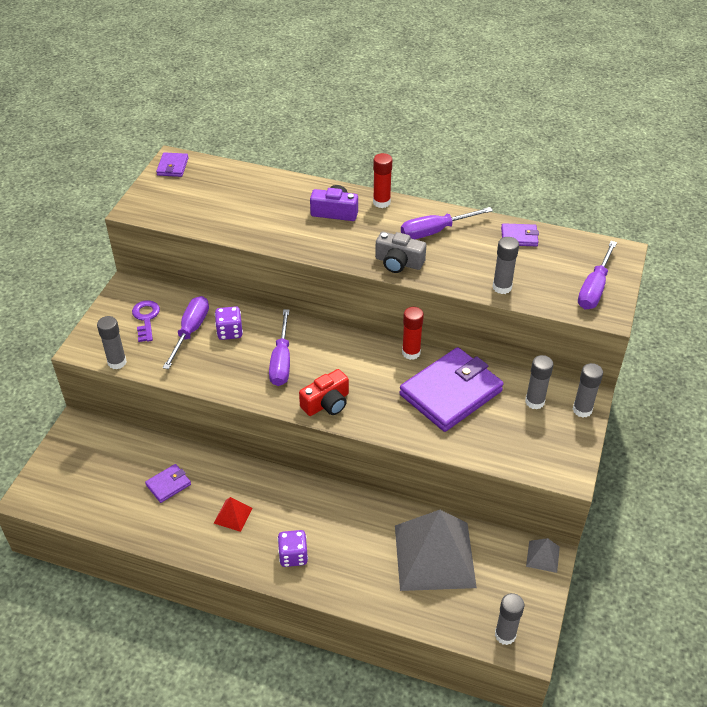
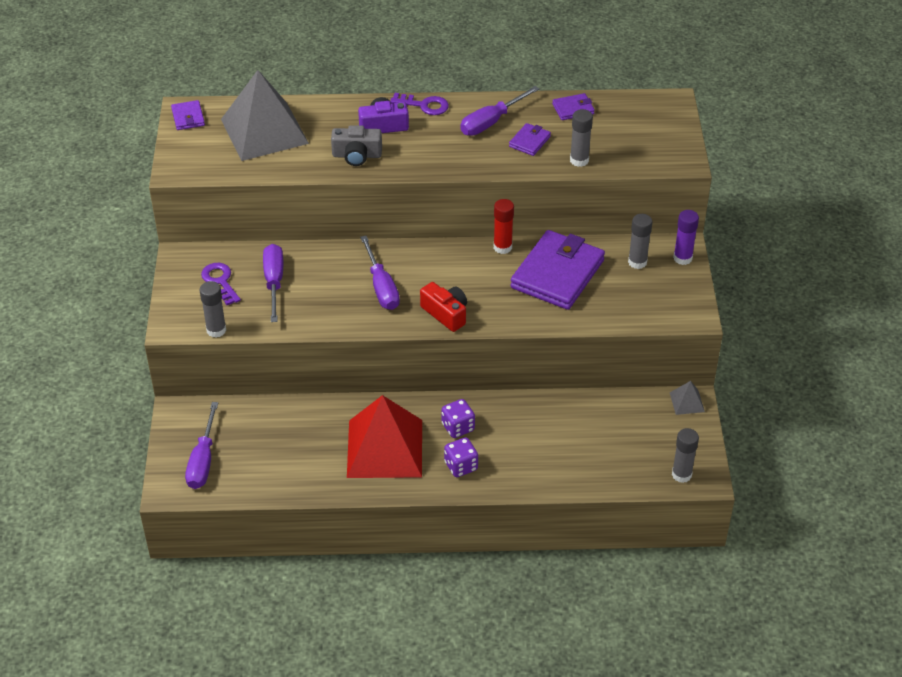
camera: 20 degrees left, 0 degrees up
(168, 485) = (305, 439): purple wallet -> purple wallet (529, 141)
(230, 332) = (314, 273): purple dice -> purple dice (458, 427)
(233, 515) = (384, 448): red pyramid -> red pyramid, size x2.44
(327, 403) = (446, 313): red camera -> red camera turned 75 degrees counterclockwise
(381, 202) = (424, 105): red glue stick -> purple key
(398, 262) = (471, 160): grey camera -> grey camera (357, 155)
(434, 555) = (590, 429): grey pyramid -> grey pyramid (264, 131)
(582, 410) = (682, 258): grey glue stick -> purple glue stick
(594, 288) = (663, 141): purple screwdriver -> purple screwdriver (203, 461)

